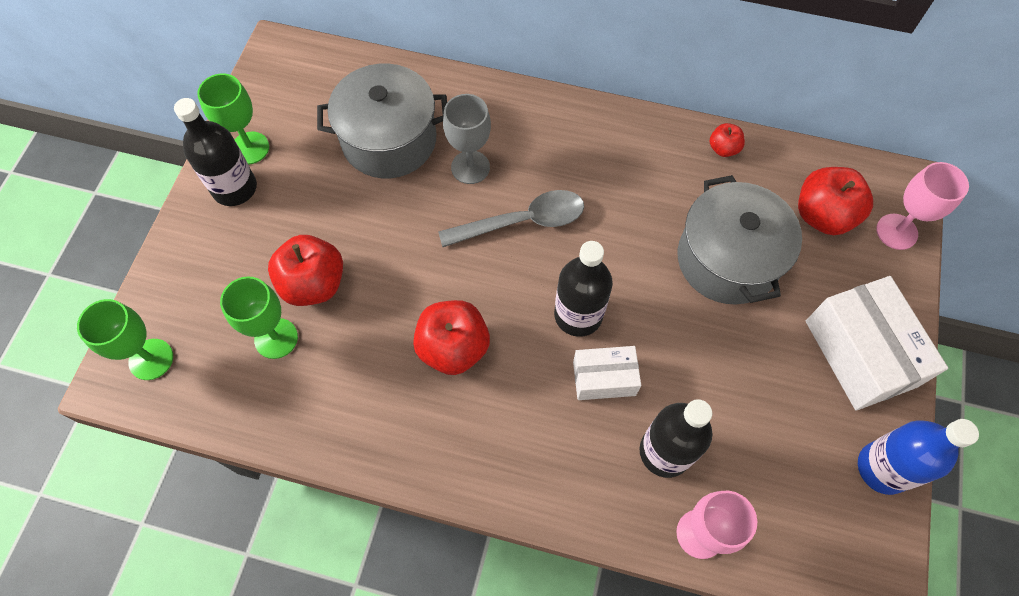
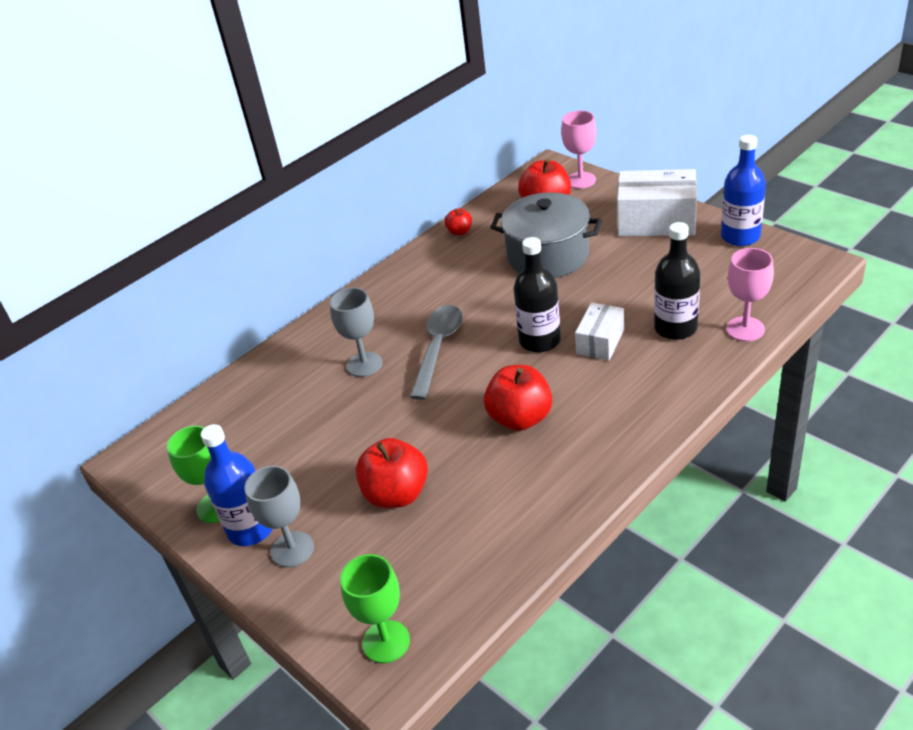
camera: 55 degrees left, 25 degrees down
(223, 233) = (292, 549): none -> grey goblet
(235, 188) = (251, 529): black bottle -> blue bottle
(276, 338) = (431, 535): green goblet -> none
(389, 140) = (295, 407): grey pot -> none

